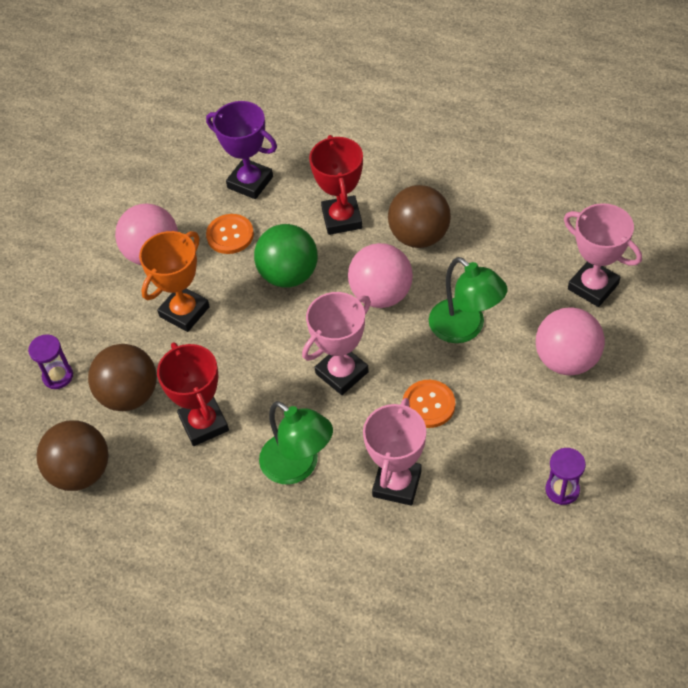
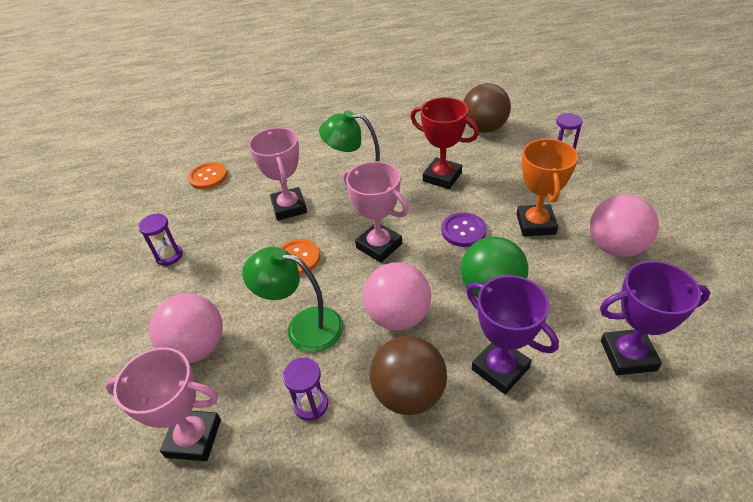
camera: 145 degrees right, 10 degrees down
(129, 395) = (506, 167): brown ball -> none
(230, 235) = (578, 295): orange button -> orange button (208, 177)
(252, 343) = (463, 231): none -> purple button
(342, 219) = (500, 368): red trophy -> purple trophy
(342, 373) = (379, 246): pink trophy -> pink trophy turned 60 degrees counterclockwise
(494, 265) = (311, 404): none -> purple hourglass

